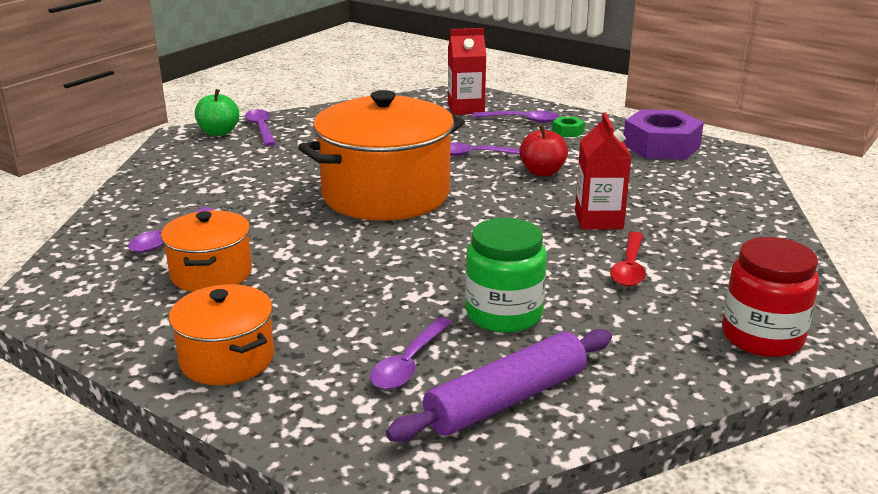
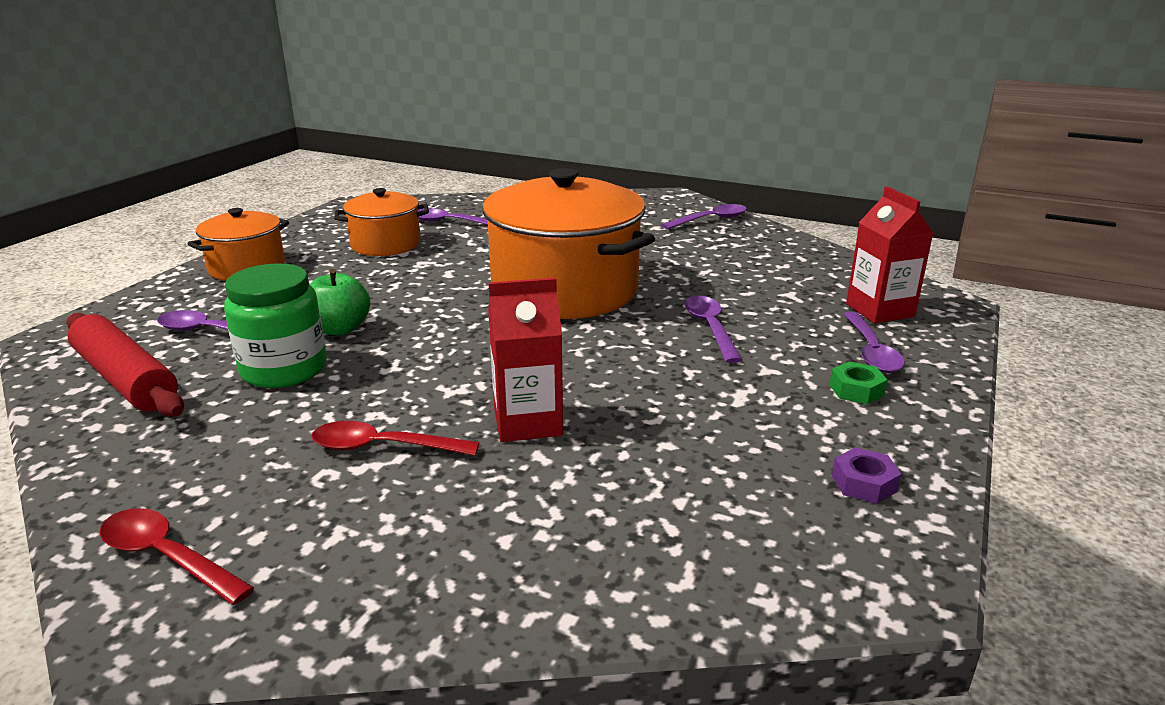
camera: 80 degrees right, 0 degrees up
(219, 132) = (686, 206): green apple -> green apple (340, 329)
(507, 400) = (125, 379): purple rolling pin -> red rolling pin
(542, 172) = (676, 375): red apple -> none
(661, 146) = (864, 483): purple nut -> purple nut, size x0.43
(762, 337) = (167, 557): red jar -> red spoon

